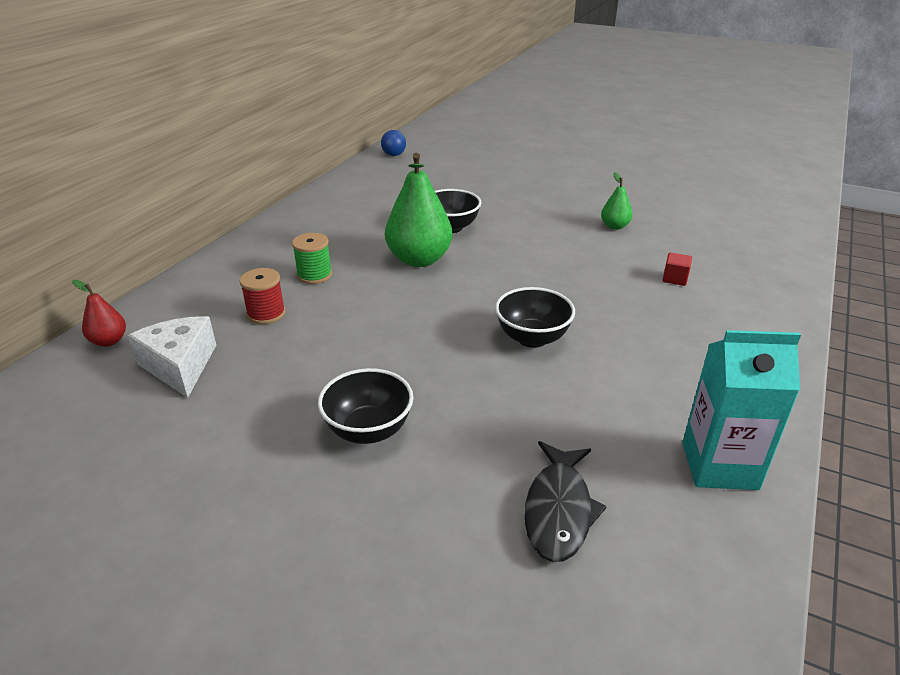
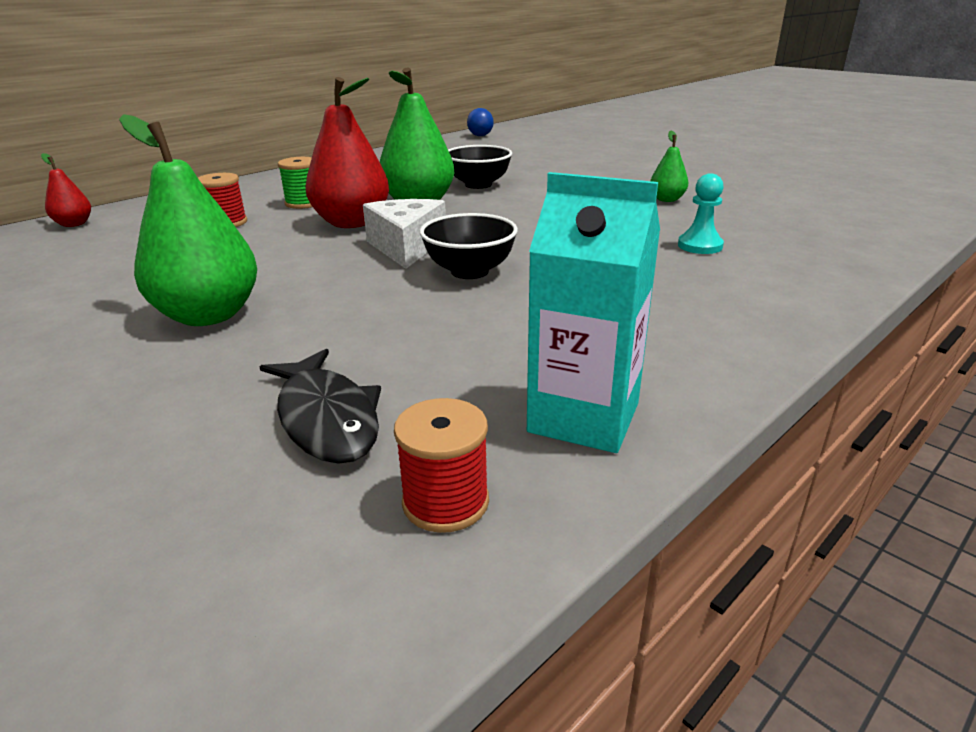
camera: 20 degrees right, 5 degrees down
(180, 366) = (107, 246): white cheese -> white cheese (406, 247)
(368, 430) = (209, 315): black bowl -> green pear
(384, 295) = (352, 223): none -> red pear
(558, 510) = (326, 418): black fish -> black fish turned 60 degrees counterclockwise
(675, 279) = (700, 246): red cube -> turquoise pawn
(692, 556) = (445, 502): none -> red spool

